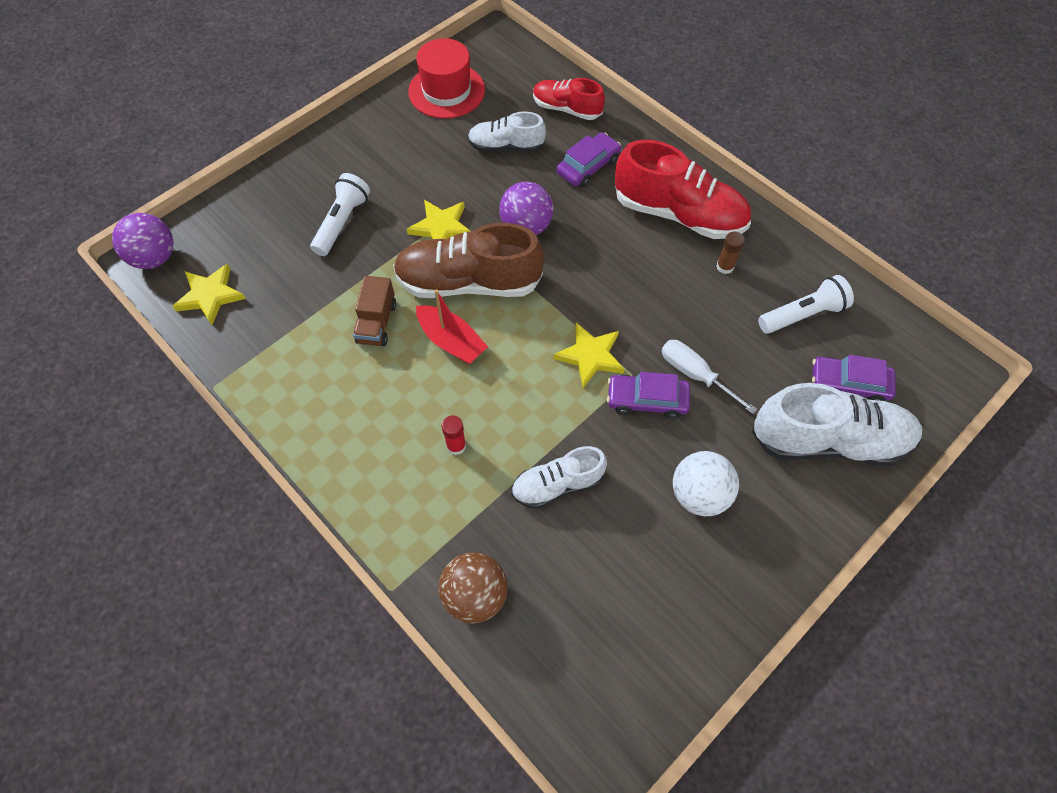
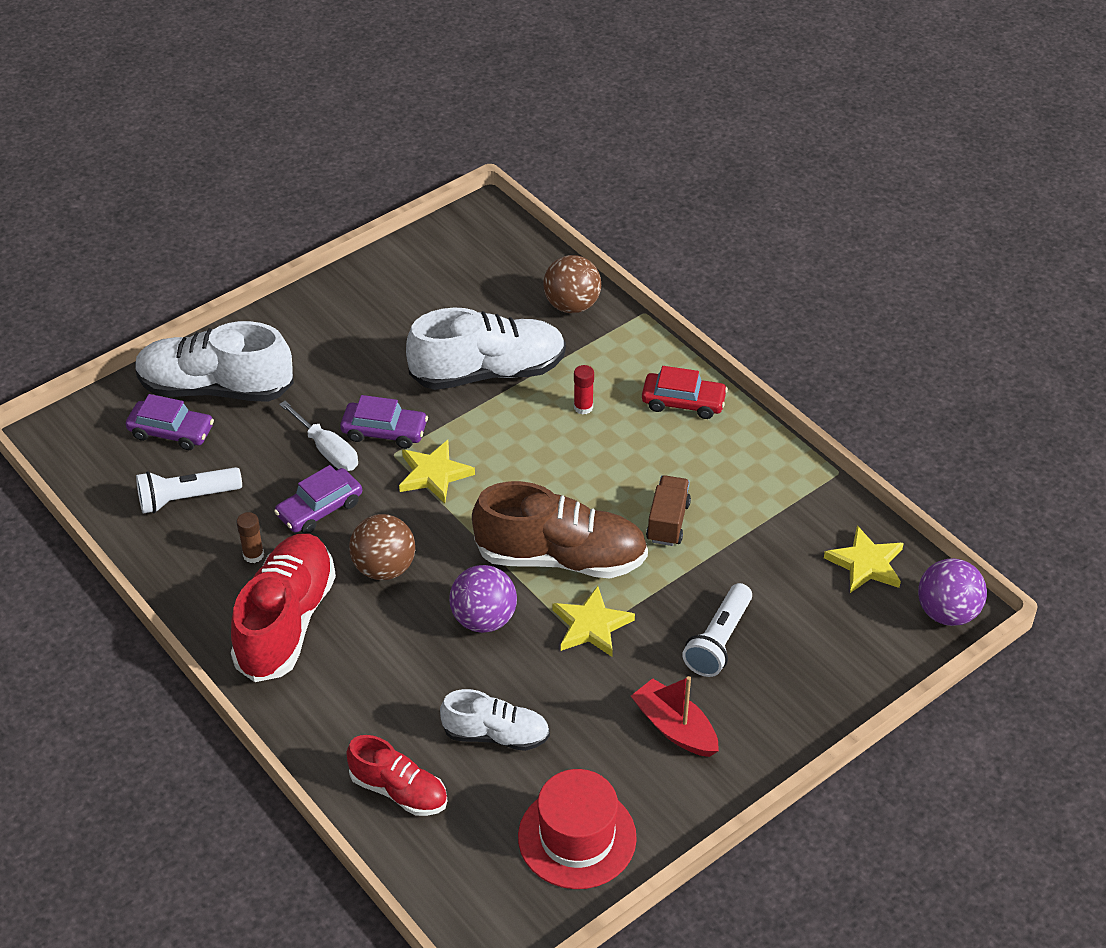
camera: 175 degrees left, 15 degrees down
(354, 460) = (683, 402): none -> red car
(451, 341) = (584, 498): red boat -> red boat (674, 728)
(557, 485) = (488, 372): white shoe -> white shoe, size x1.72
(588, 166) = (387, 696): purple car -> purple car (319, 509)
(614, 263) = (384, 568): none -> brown ball
(679, 214) = (286, 621): red shoe -> red shoe turned 75 degrees clockwise
(699, 494) = (357, 357): white ball -> none

